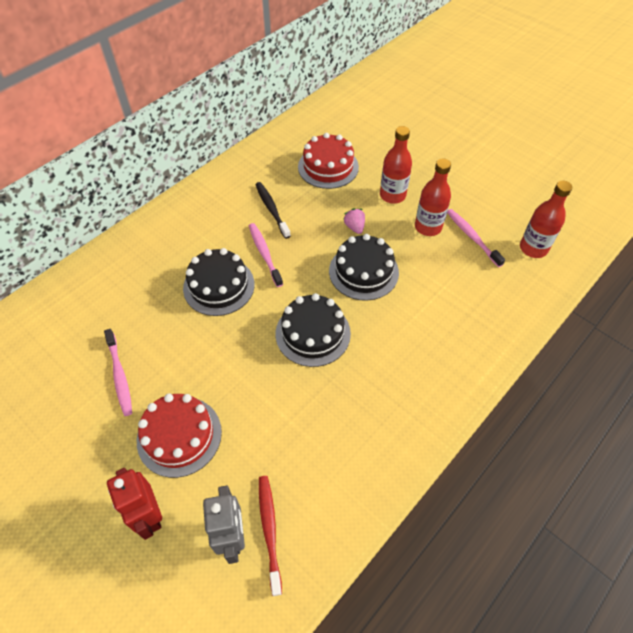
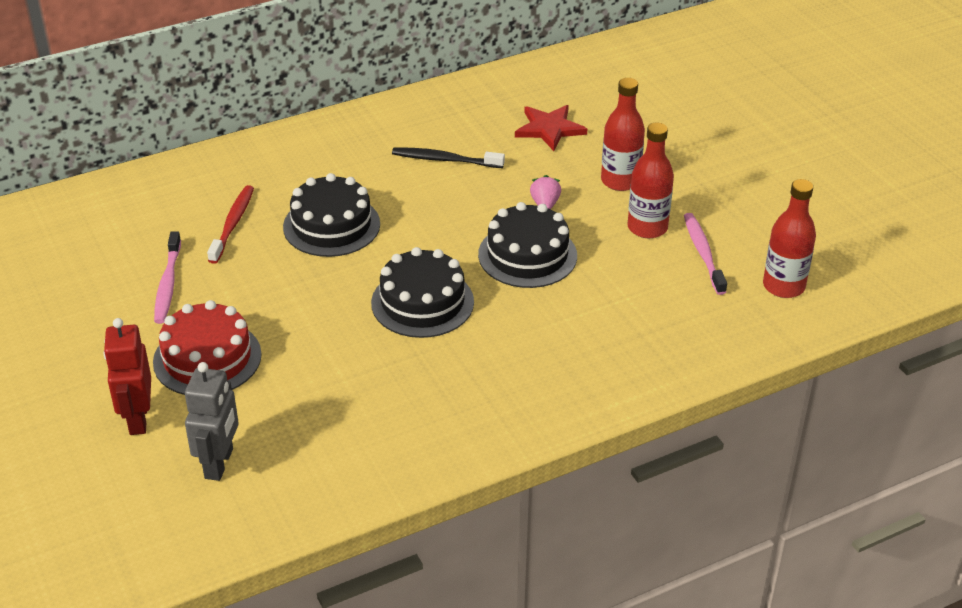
camera: 20 degrees right, 15 degrees down
(264, 254) = (408, 205): pink toothbrush -> none
(269, 530) = (264, 471): red toothbrush -> red toothbrush (233, 224)
(271, 209) = (445, 160): black toothbrush -> black toothbrush turned 75 degrees counterclockwise
(328, 167) = (549, 129): red cake -> red star

